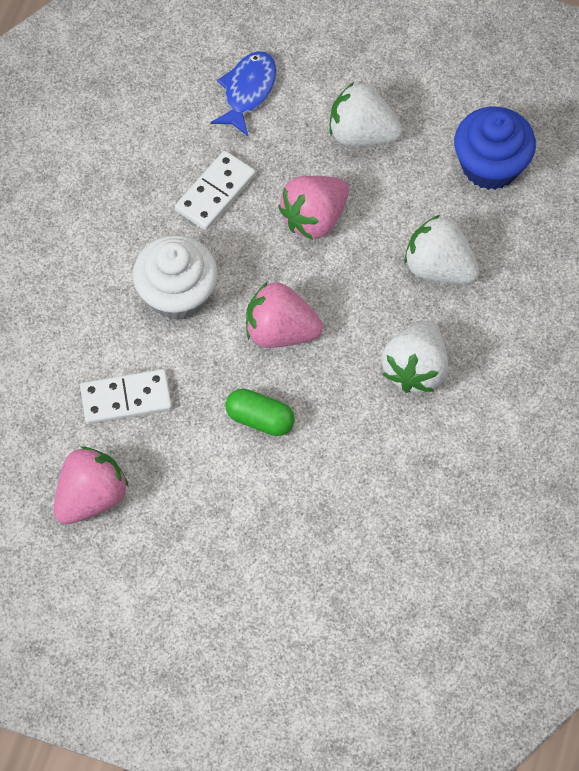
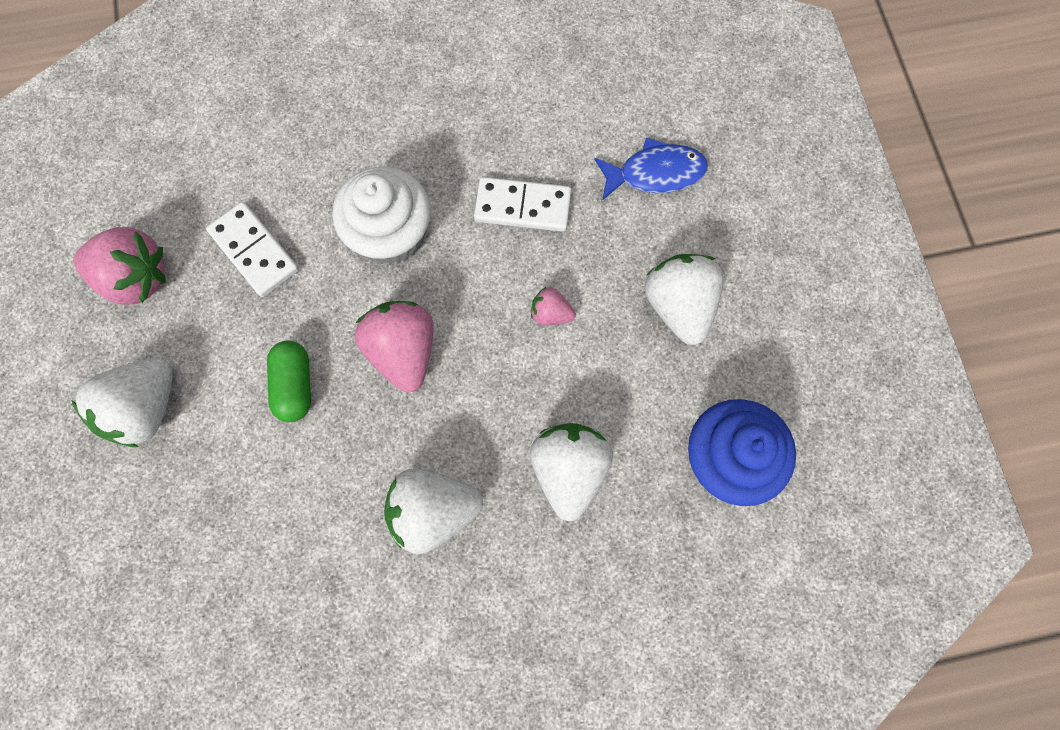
camera: 60 degrees right, 10 degrees up
(211, 533) = (147, 408): none -> white strawberry
(314, 218) = (551, 313): pink strawberry -> pink strawberry, size x0.51

